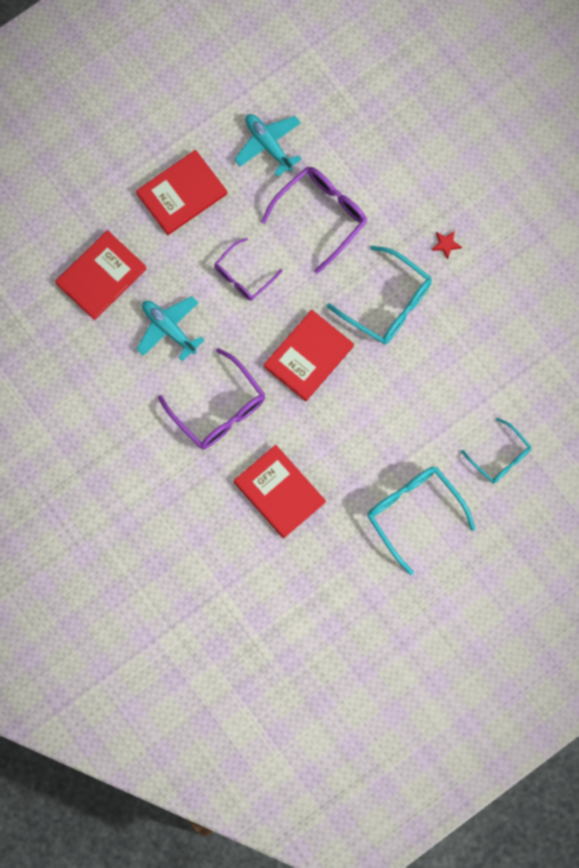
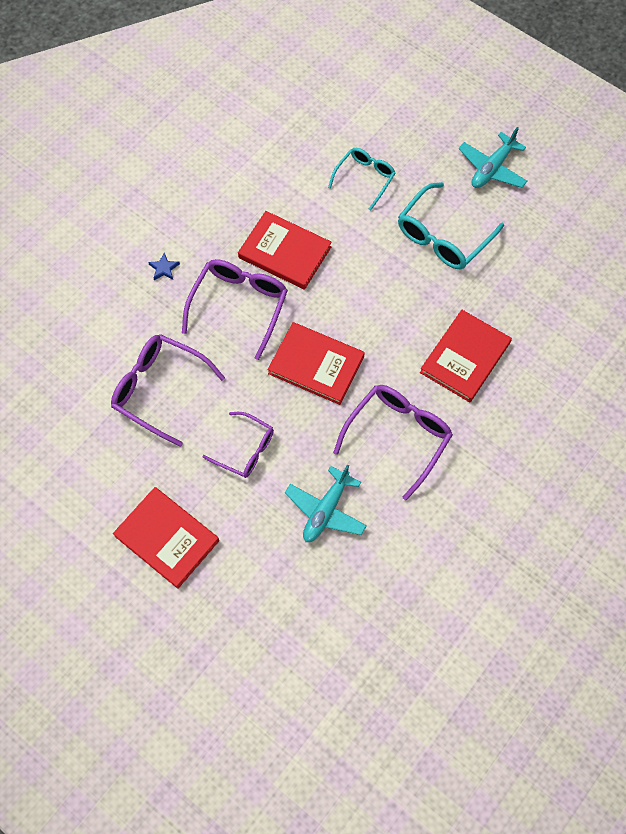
camera: 105 degrees left, 10 degrees down
(101, 276) = (285, 600): red book -> red book (284, 252)
(268, 145) = (90, 462): turquoise plane -> turquoise plane (492, 168)
(388, 303) = (239, 306): turquoise glasses -> purple glasses
(446, 244) = (164, 268): red star -> blue star

